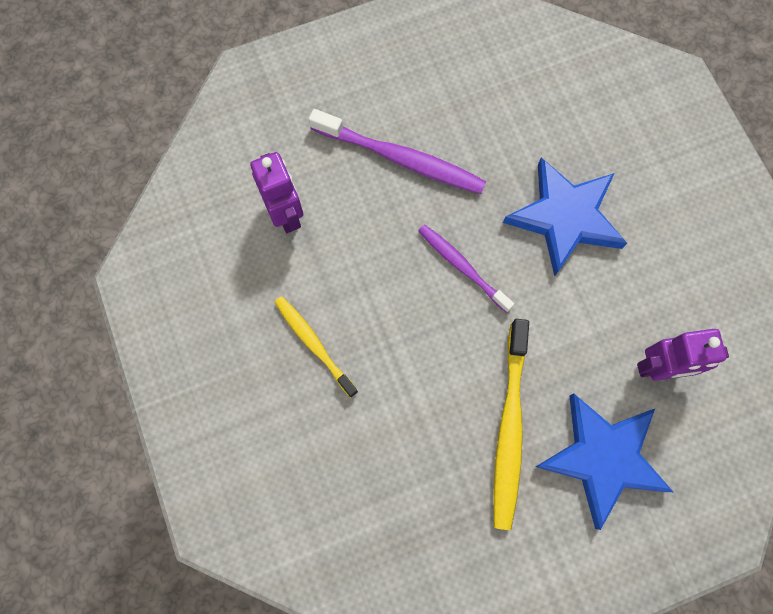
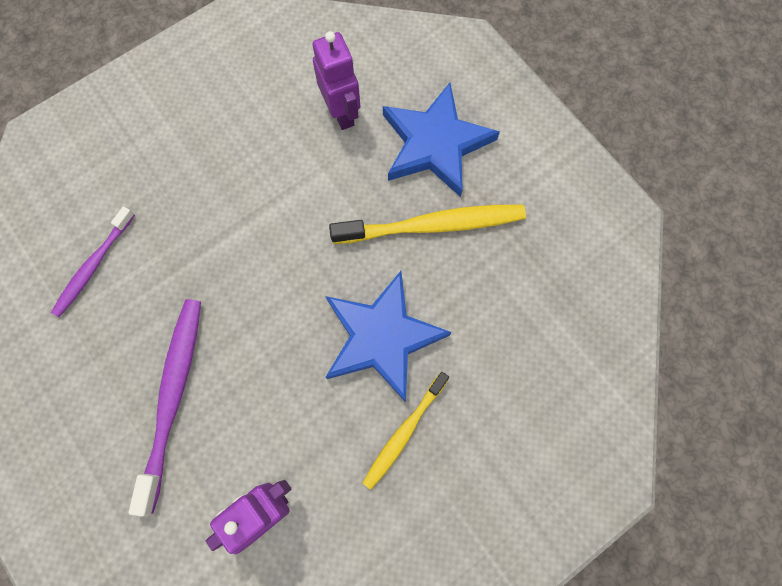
camera: 105 degrees left, 0 degrees up
(462, 267) = (285, 303): purple toothbrush -> purple toothbrush (94, 265)
(565, 218) = (210, 217): blue star -> blue star (382, 337)

